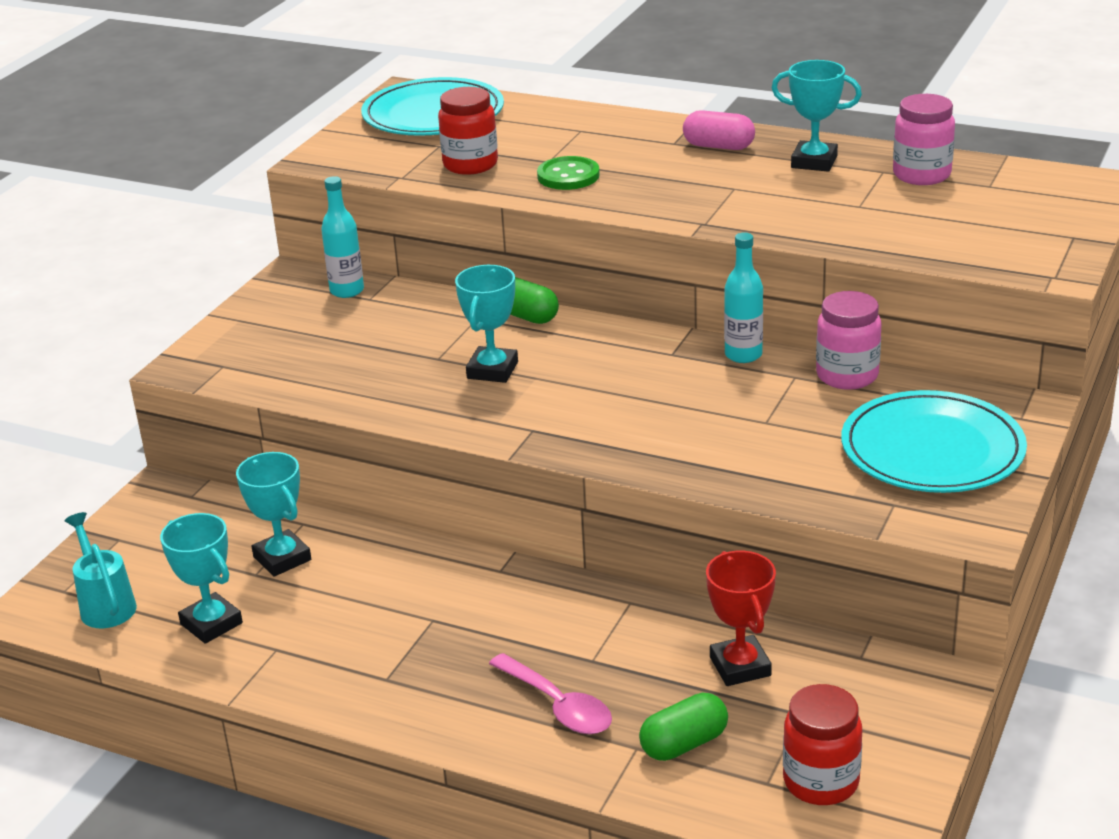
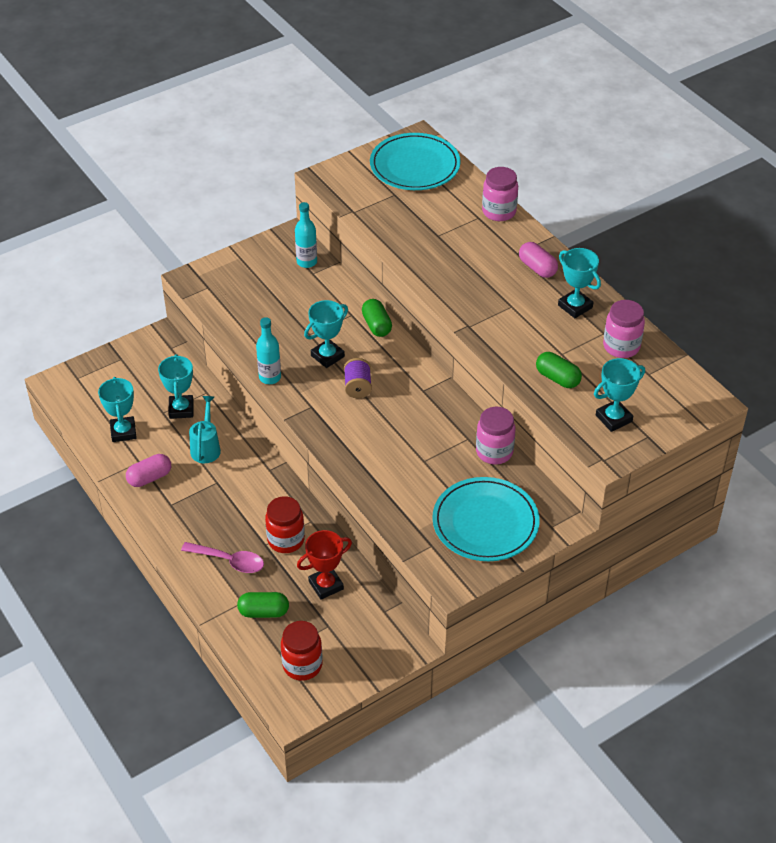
camera: 30 degrees right, 15 degrees up
(106, 605) = (88, 396): turquoise watering can -> turquoise watering can (206, 447)
(315, 661) = (150, 478): none -> pink capsule
(470, 165) = (396, 219): red jar -> red jar (286, 540)
(558, 706) = (229, 561): pink spoon -> pink spoon turned 60 degrees counterclockwise
(568, 176) = (436, 253): green button -> none
(575, 384) = (357, 387): none -> purple spool
(600, 117) = (499, 212): none -> pink jar
(740, 666) = (326, 585): red trophy -> red trophy turned 45 degrees clockwise
(743, 355) = (457, 410): turquoise bottle -> turquoise bottle (270, 377)
(886, 228) = (557, 378): none -> green capsule
(1009, 237) = (613, 418): none -> turquoise trophy

